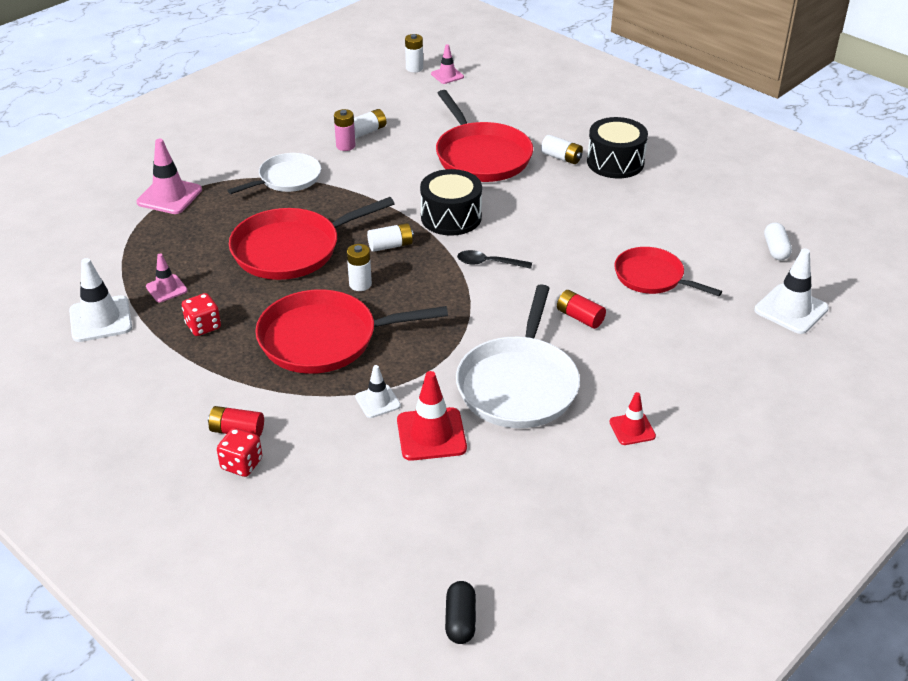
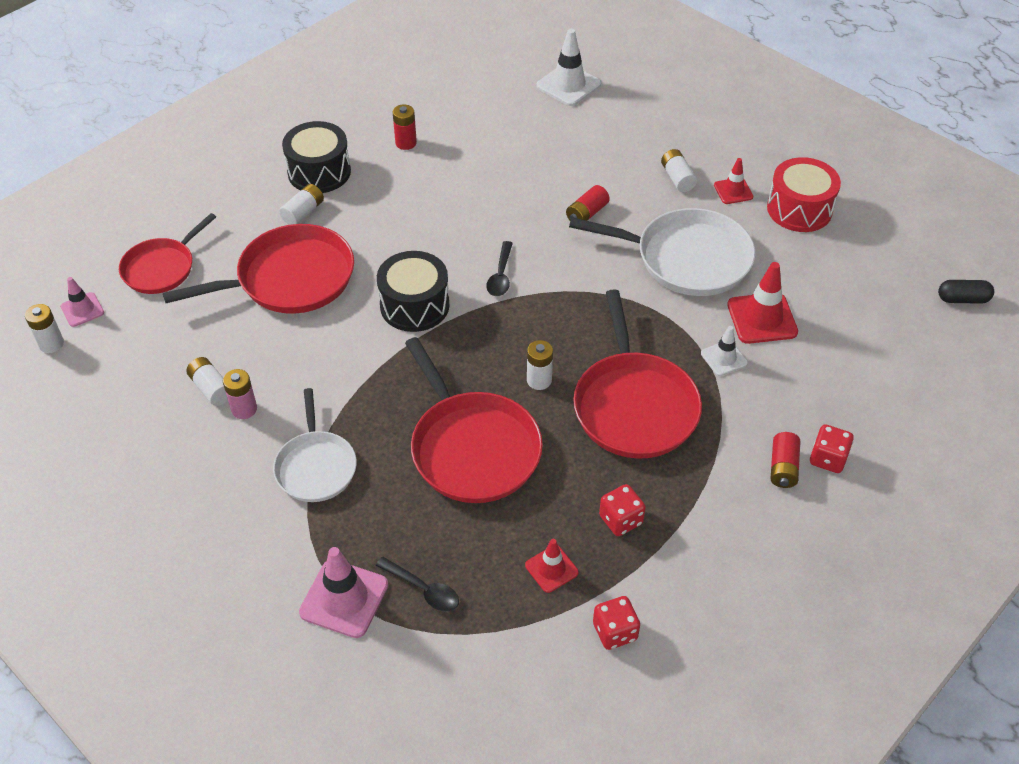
camera: 90 degrees left, 10 degrees up
(100, 319) = (615, 632): white traffic cone -> red dice
(166, 229) = (423, 589): none -> black spoon
(166, 289) = (551, 569): pink traffic cone -> red traffic cone
(287, 179) = (316, 466): white pan -> white pan turned 150 degrees counterclockwise
(390, 246) = (467, 356): white battery -> white battery (677, 178)
(608, 484) = (799, 209): none -> red drum
(652, 277) = (523, 162): red pan -> red pan (162, 268)
(666, 206) = (406, 143): none -> red battery
(775, 249) = (481, 82): white capsule -> none

